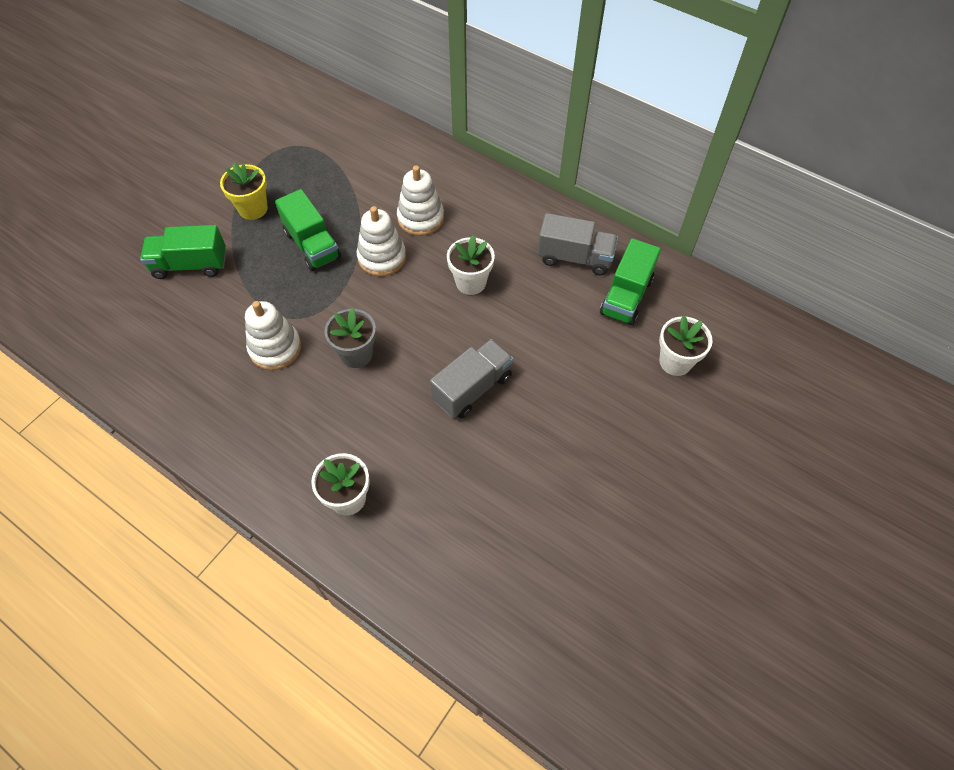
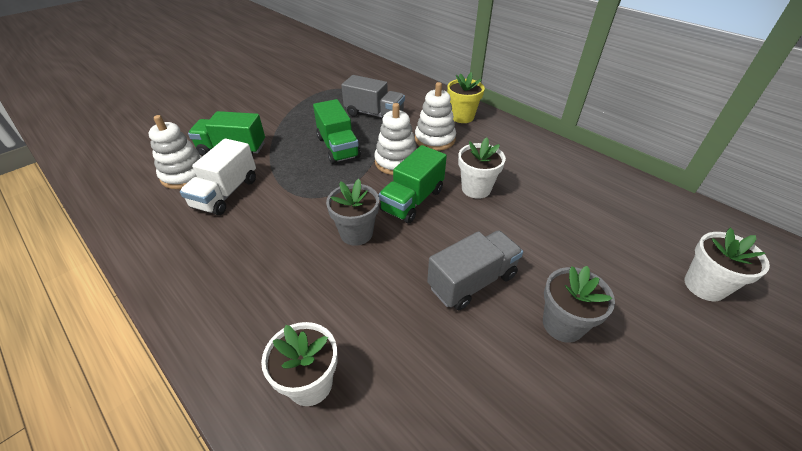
camera: 10 degrees right, 15 degrees down
(206, 325) = (226, 193): none -> white truck
(253, 209) = (297, 120): yellow flower pot -> yellow flower pot (462, 117)
(275, 348) = (280, 218): white stacking toy -> white stacking toy (185, 175)
(551, 416) = (562, 324): none -> grey flower pot
(574, 258) = (577, 181): grey truck -> grey truck (374, 114)
(626, 296) = (634, 218): green truck -> green truck (412, 200)

